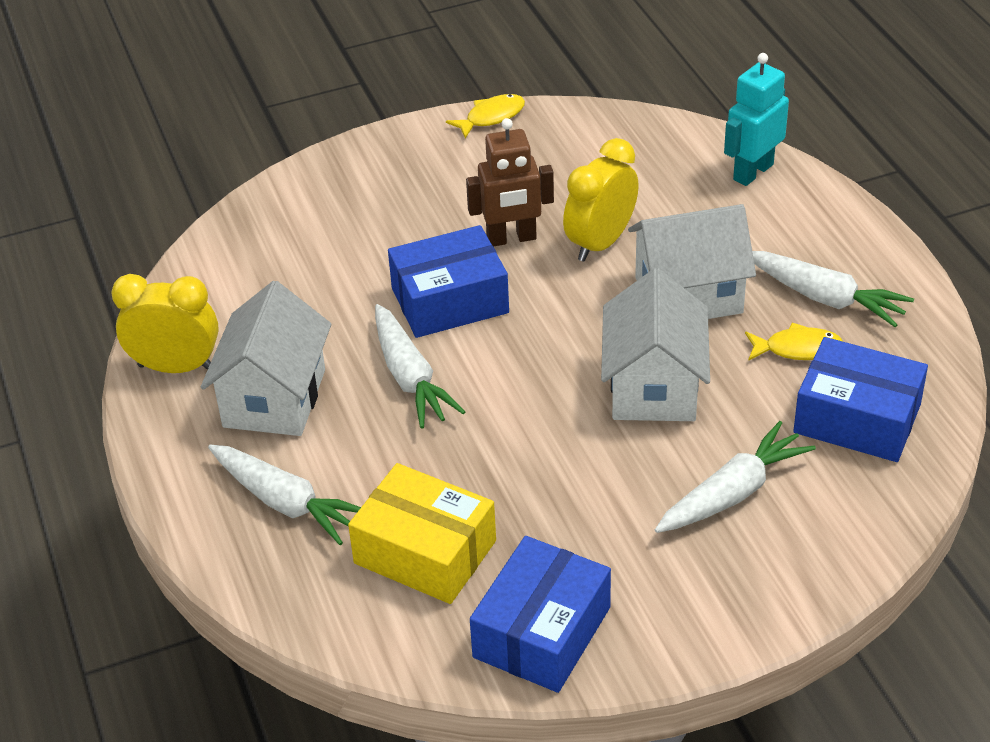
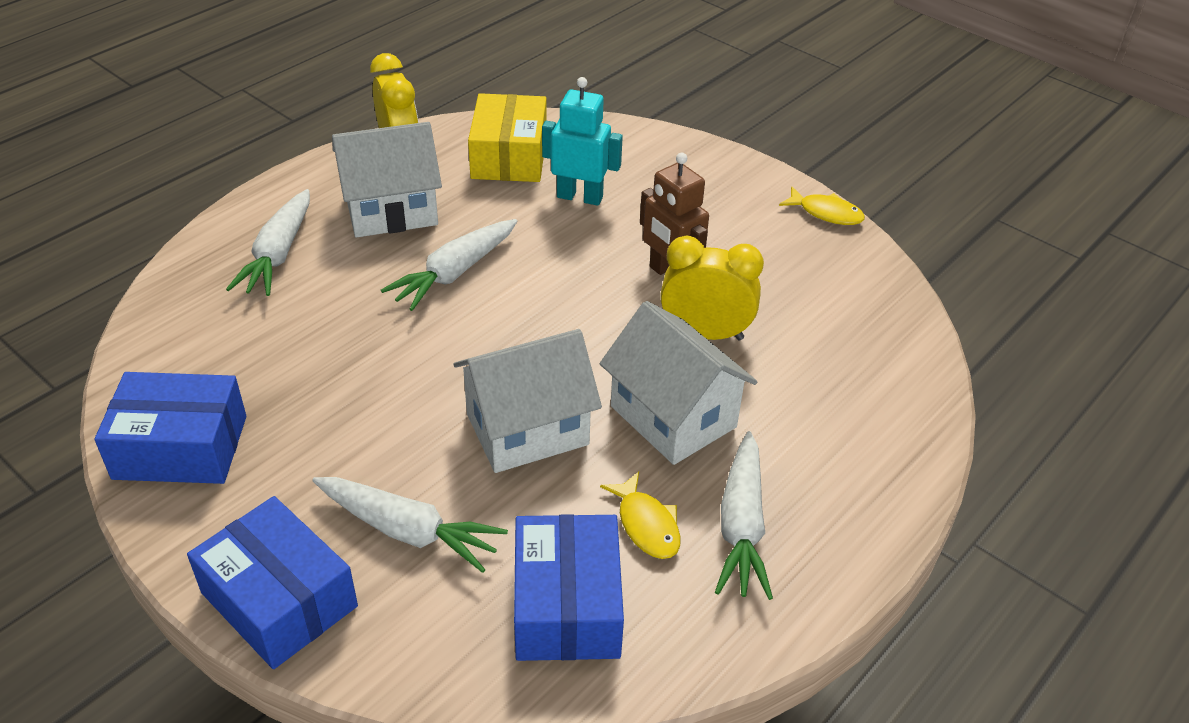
camera: 60 degrees right, 0 degrees up
(425, 552) = (252, 347): yellow box -> yellow box (509, 156)
(450, 300) = (563, 265): blue box -> blue box (279, 599)
(752, 172) = (899, 411): turquoise robot -> turquoise robot (580, 197)

